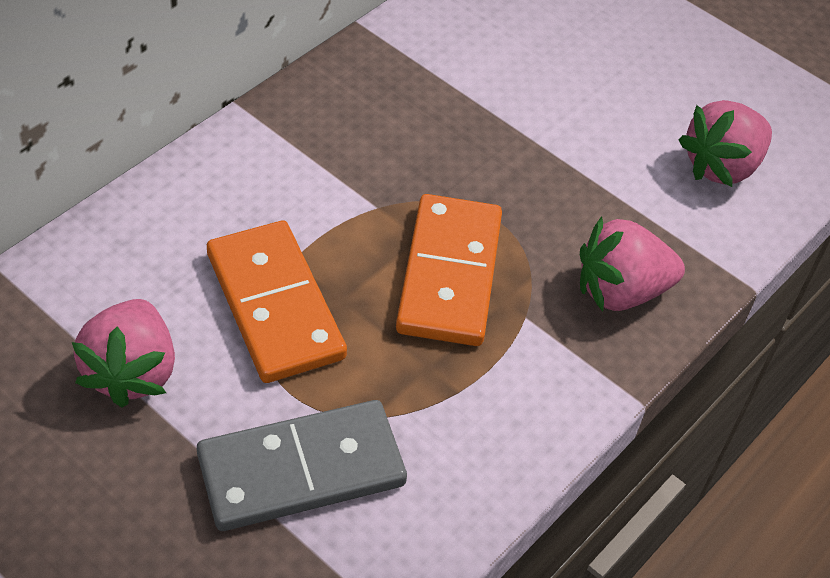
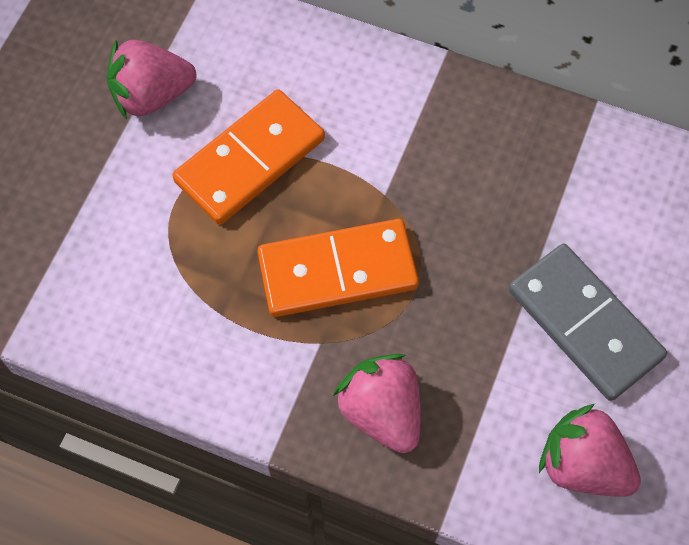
camera: 75 degrees right, 15 degrees up
(301, 469) = (111, 233): grey domino -> grey domino (584, 323)

